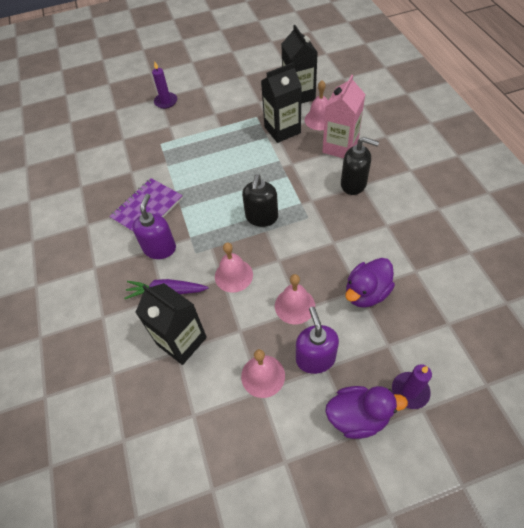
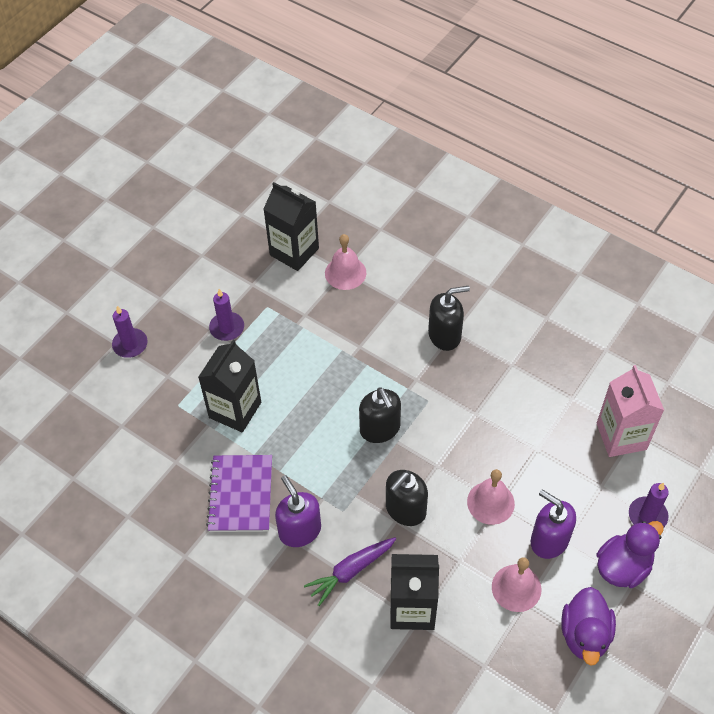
camera: 40 degrees left, 0 degrees up
(223, 117) = (227, 328): none -> purple candle
(233, 275) = (405, 510): pink bell -> black soap dispenser
(282, 130) = (313, 309): black carton -> black carton (235, 410)
(340, 147) = (396, 297): pink carton -> pink carton (621, 436)
(366, 293) = (545, 447): purple duck -> purple duck (585, 634)

